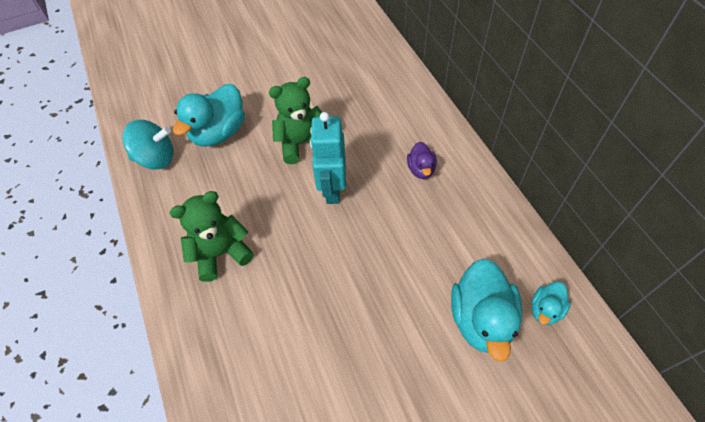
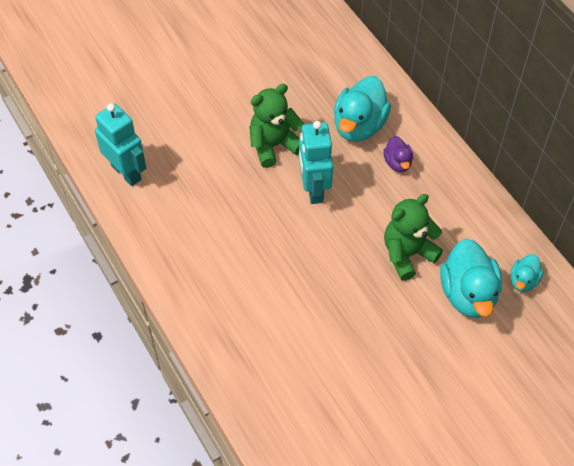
camera: 10 degrees left, 0 degrees up
(156, 158) = (126, 172): turquoise spinning top -> turquoise robot
(219, 132) = (185, 140): turquoise duck -> turquoise duck (359, 126)
(221, 253) = (218, 258): green teddy bear -> green teddy bear (407, 254)

